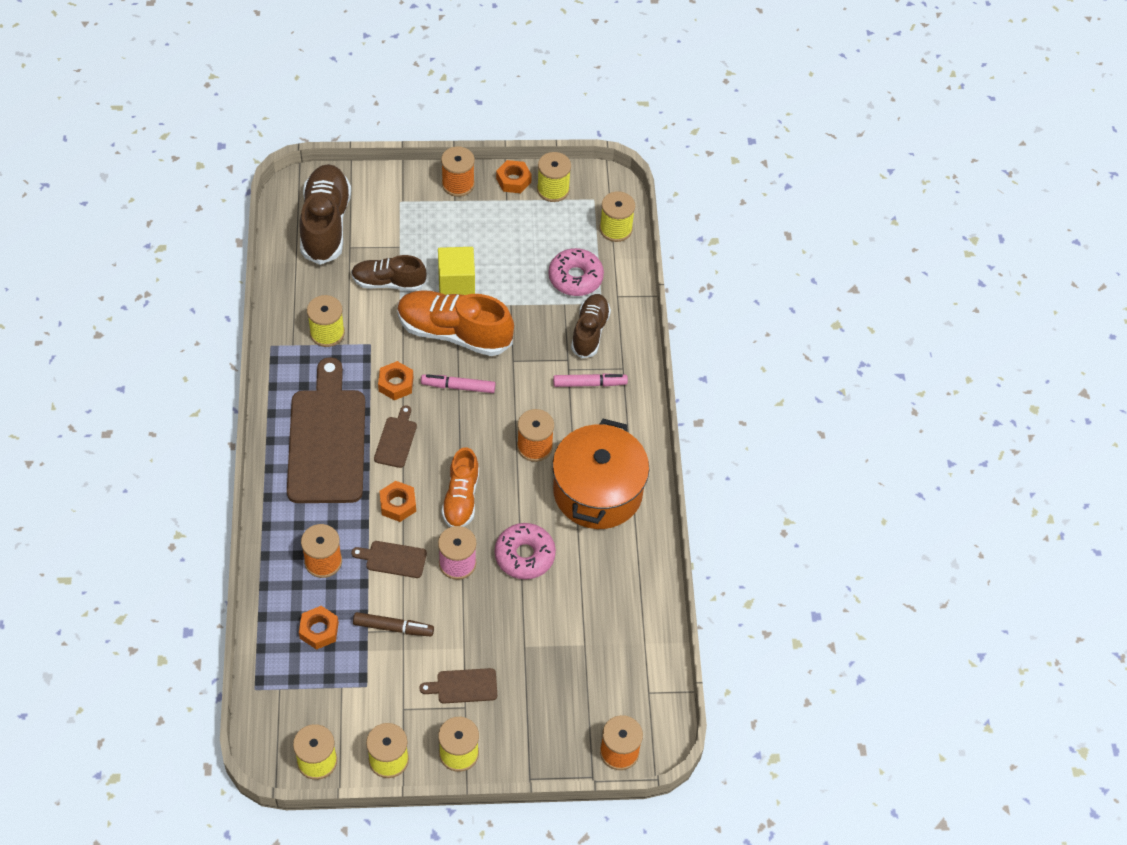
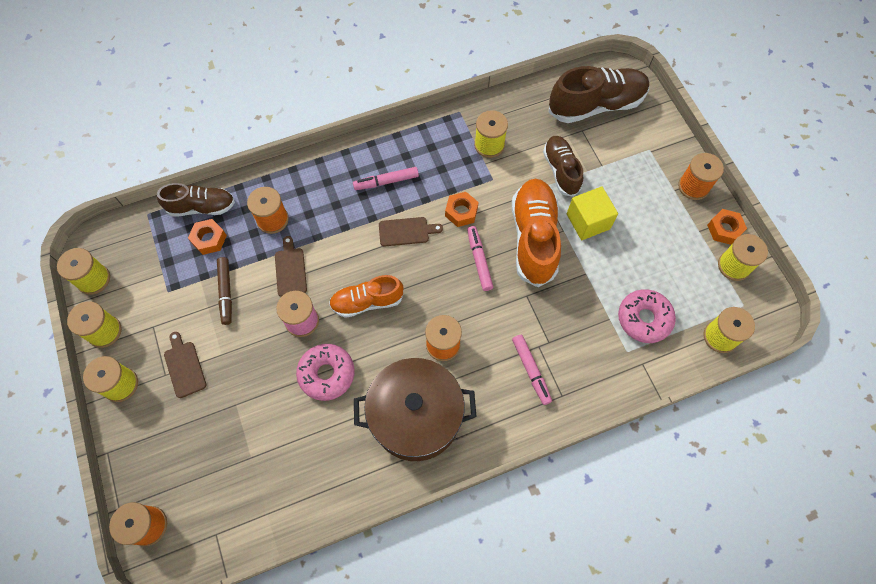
camera: 75 degrees right, 10 degrees up
(326, 440) = (386, 181): brown cutting board -> pink marker
(398, 504) = (344, 255): orange nut -> none
(590, 332) = (589, 352): brown shoe -> brown shoe (201, 207)
(597, 491) = (416, 416): orange pot -> brown pot

